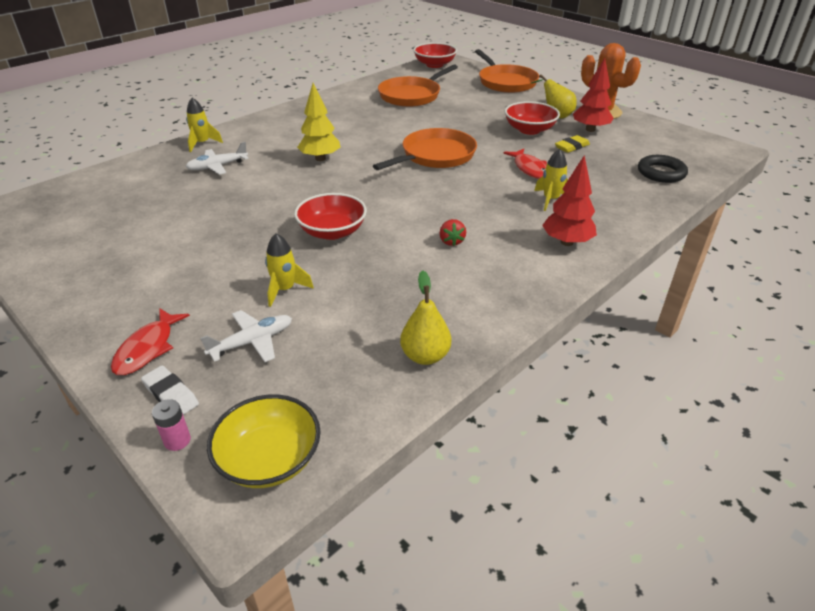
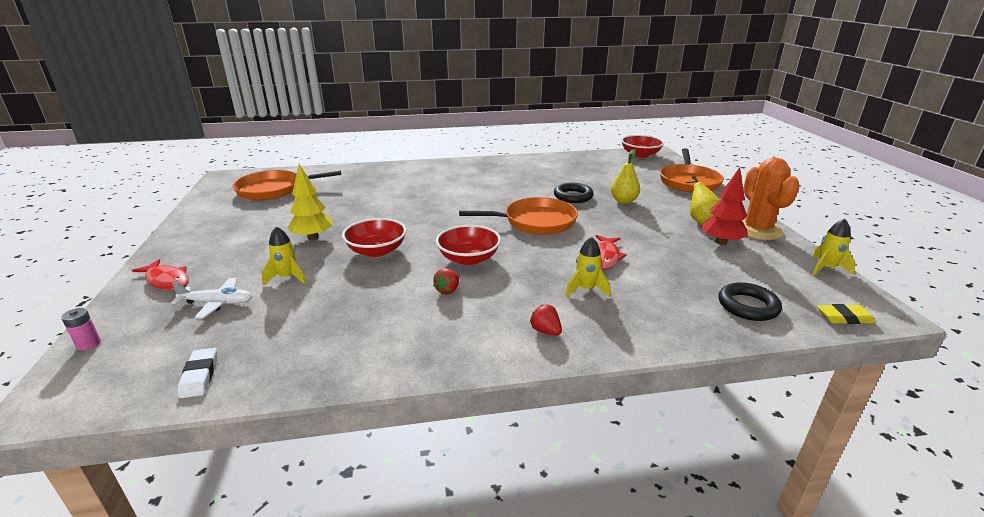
camera: 35 degrees right, 10 degrees down
(148, 348) = (167, 280): red fish -> red fish turned 105 degrees counterclockwise
(171, 394) = (131, 314): white eraser -> white eraser (199, 376)
(202, 143) = (389, 168): yellow rocket -> yellow rocket (825, 268)
(217, 166) = (375, 185): white plane -> none
(269, 459) = (102, 385): yellow bowl -> none
(320, 158) = (447, 199): yellow tree -> yellow tree (313, 237)
(412, 95) = (585, 173): orange pan -> orange pan (273, 190)
(425, 356) = (293, 368): yellow pear -> yellow pear (623, 201)
(433, 122) = (573, 196): none -> black ring
(529, 130) = (654, 225): red bowl -> red bowl (468, 258)
(566, 242) = (545, 331): red tree -> red strawberry
(572, 147) = (677, 251): yellow eraser -> yellow eraser (844, 318)

